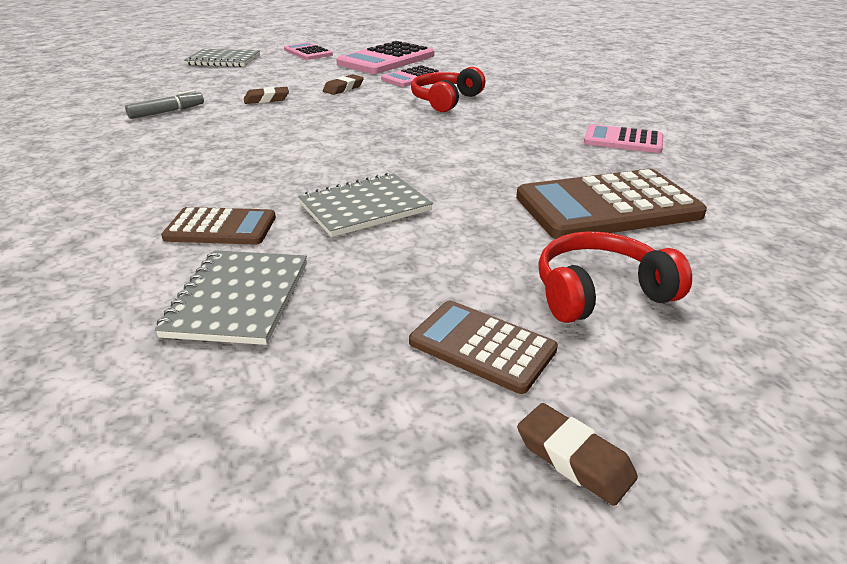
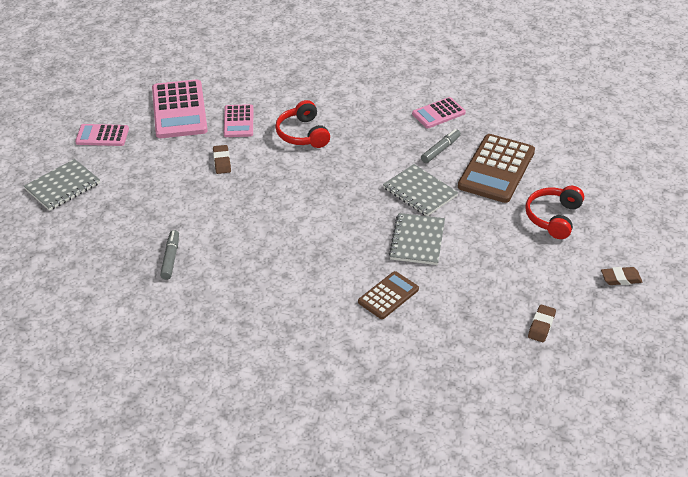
camera: 50 degrees left, 10 degrees up
(239, 299) = (462, 313): grey notebook -> grey notebook (420, 192)
(266, 99) = (201, 205): brown eraser -> brown eraser (541, 326)
(482, 346) = (555, 266): brown calculator -> none
(564, 162) = (440, 150): none -> grey marker

